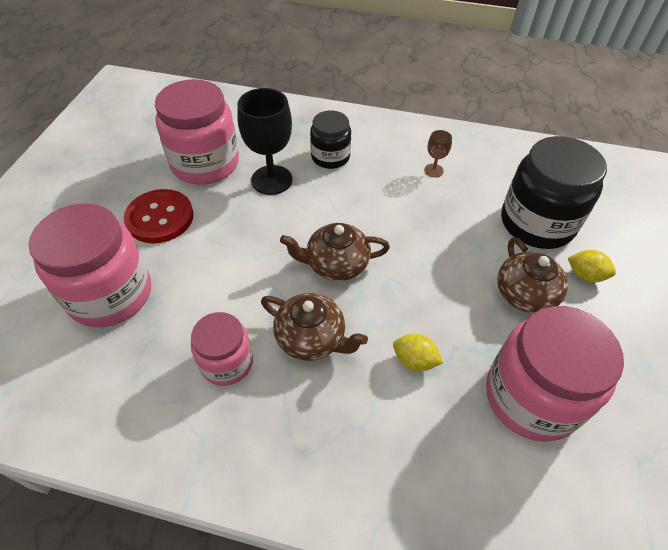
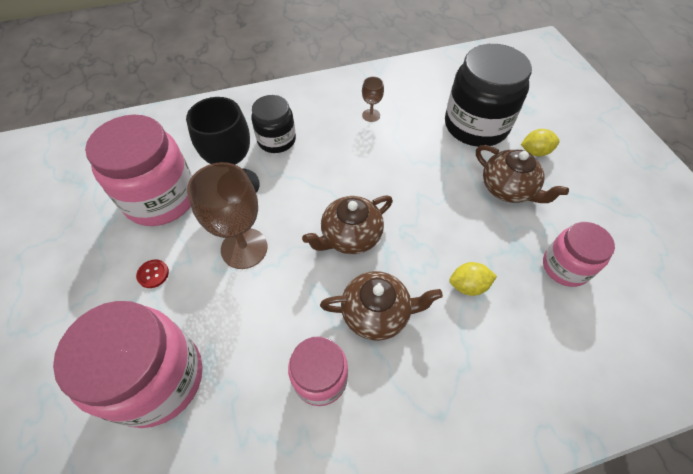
camera: 30 degrees left, 5 degrees up
(160, 218) = (153, 274): red button -> red button, size x0.42
(240, 231) = (244, 248): none -> brown goblet
(531, 397) = (565, 267): pink jar -> pink jar, size x0.58

